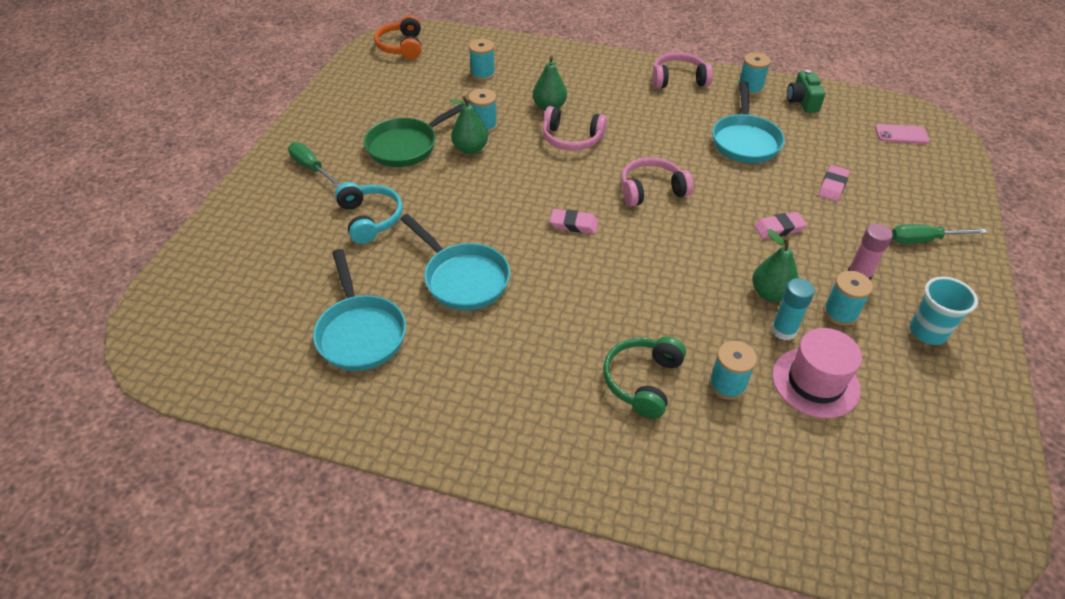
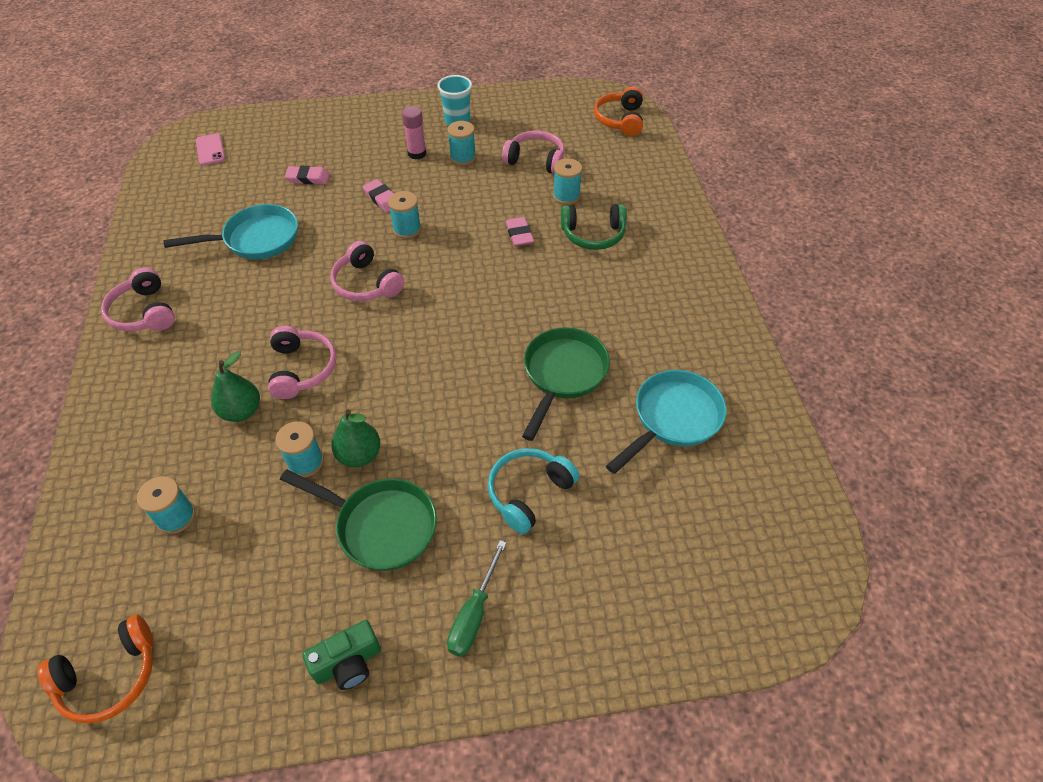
camera: 115 degrees left, 5 degrees up
(462, 278) = (563, 375): turquoise pan -> green pan
(573, 224) = (445, 322): pink eraser -> pink eraser (519, 234)
(750, 88) = (151, 253): turquoise spool -> turquoise spool (407, 229)
(770, 293) = (463, 191): green pear -> none
(783, 330) = (498, 179): turquoise glue stick -> none
(802, 101) = (168, 213): green camera -> green camera (348, 663)
(815, 382) = (536, 160): pink hat -> pink headphones
(901, 531) = (620, 120): none -> orange headphones
(924, 240) = (358, 129): green screwdriver -> none

